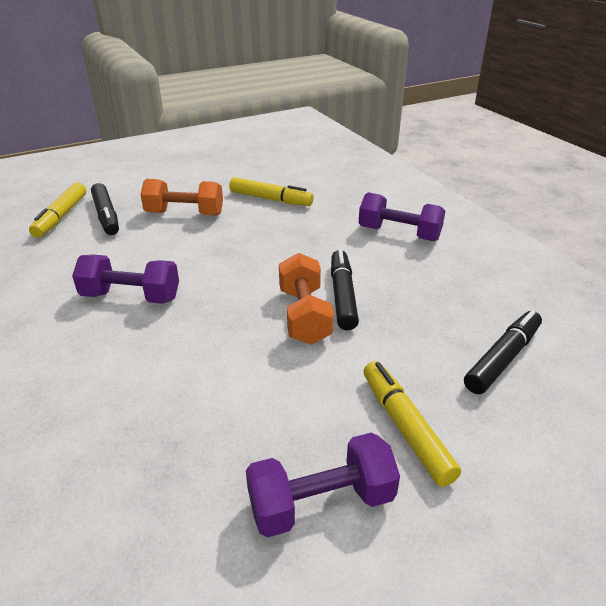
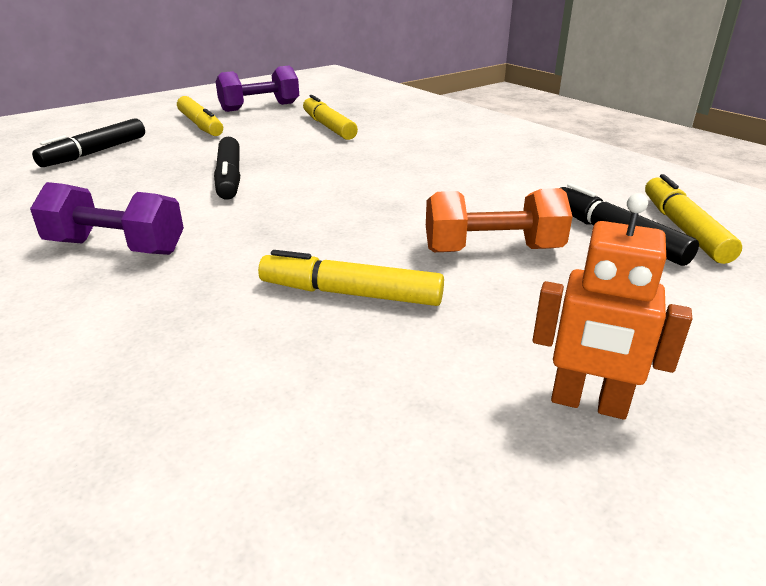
camera: 170 degrees right, 5 degrees down
(131, 297) = (457, 162): purple dumbbell -> none
(207, 163) = (588, 404): none -> orange robot
(224, 397) = (328, 127): none -> yellow marker
(304, 315) = (272, 163): orange dumbbell -> none

